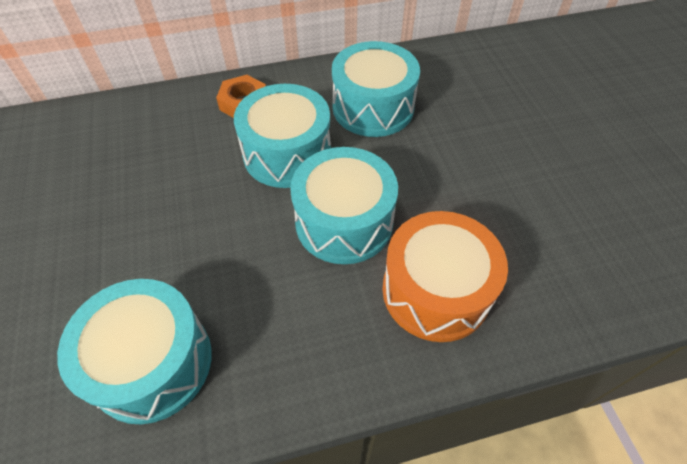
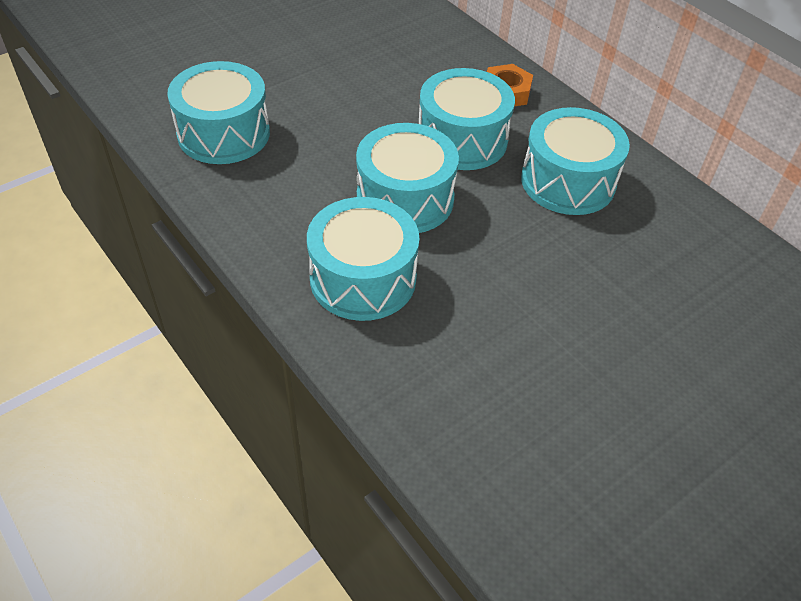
camera: 65 degrees right, 5 degrees down
(435, 291) = (363, 278): orange drum -> turquoise drum

